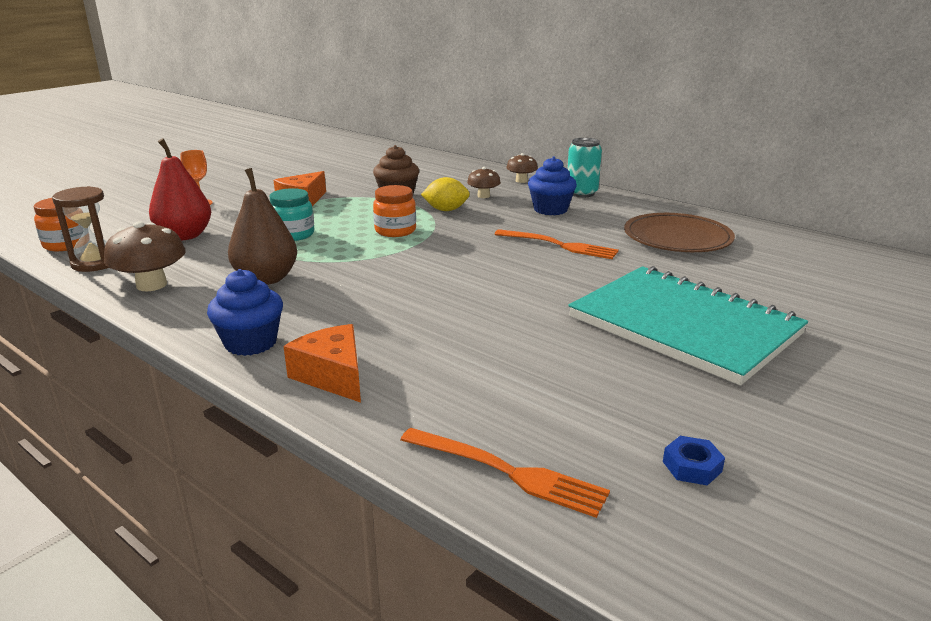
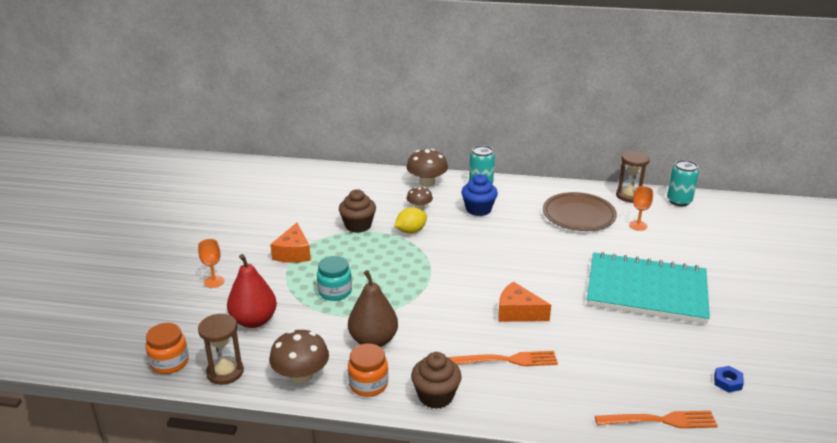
camera: 30 degrees left, 5 degrees up
(251, 343) = (436, 396): blue cupcake -> brown cupcake
(333, 376) = (512, 399): orange cheese -> orange cheese (518, 312)
(395, 231) = (401, 264): orange jar -> orange jar (368, 384)
(521, 181) = (427, 182): brown mushroom -> brown mushroom, size x1.66
(560, 245) = (520, 244): orange fork -> orange fork (507, 360)
(755, 264) = (638, 225): none -> orange goblet
(778, 236) = (629, 196): none -> brown hourglass
(855, 255) = (679, 201): none -> turquoise can

